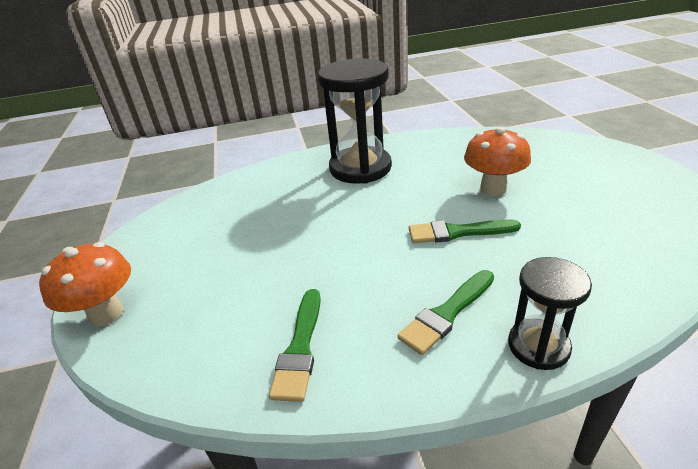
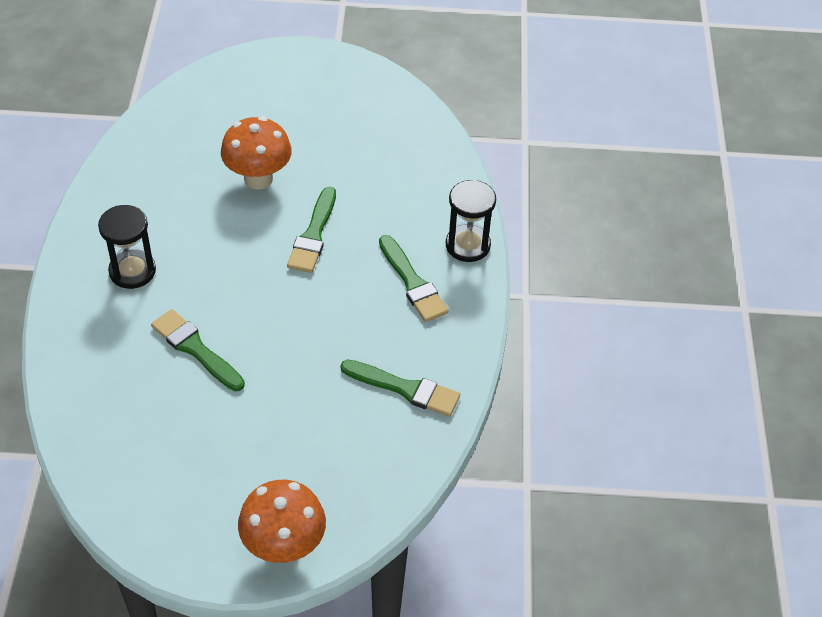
camera: 80 degrees left, 15 degrees up
(302, 211) = (195, 349): none -> green brush
(360, 168) = (132, 271): black hourglass -> black hourglass, size x0.55

